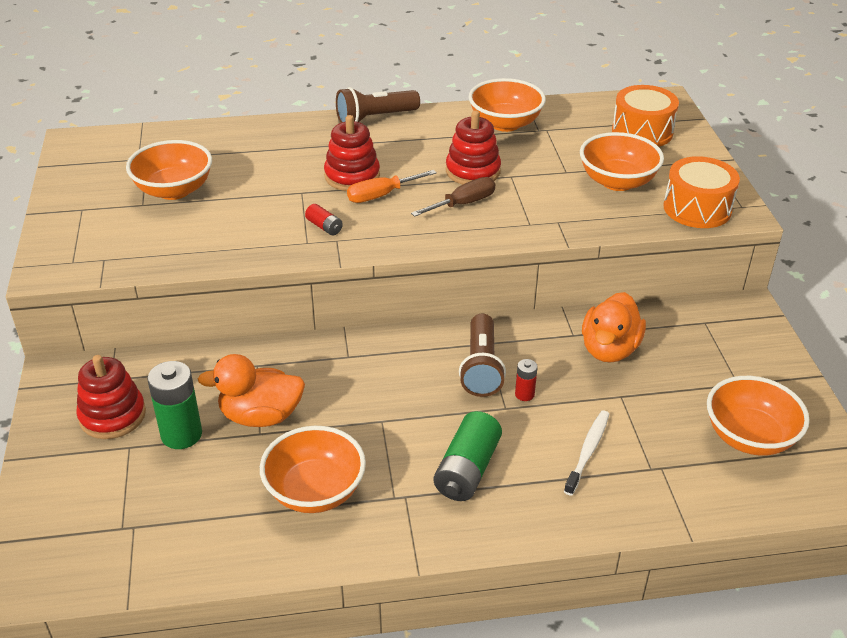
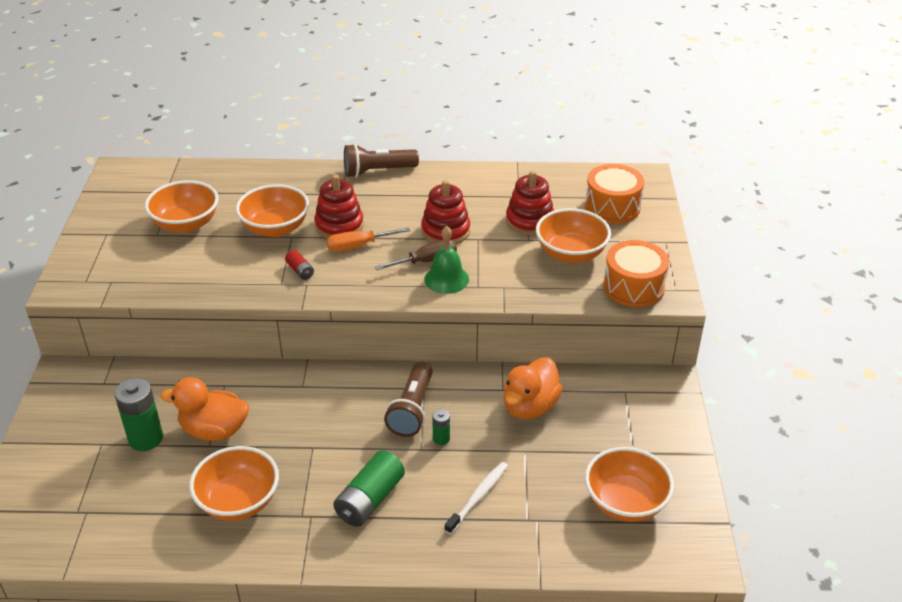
camera: 10 degrees right, 0 degrees up
(112, 416) = (96, 415): red stacking toy -> red stacking toy (529, 221)
(492, 219) = (446, 279): none -> green bell
(505, 123) = (491, 187): orange bowl -> orange bowl (275, 228)
(524, 394) = (441, 439): red battery -> green battery

